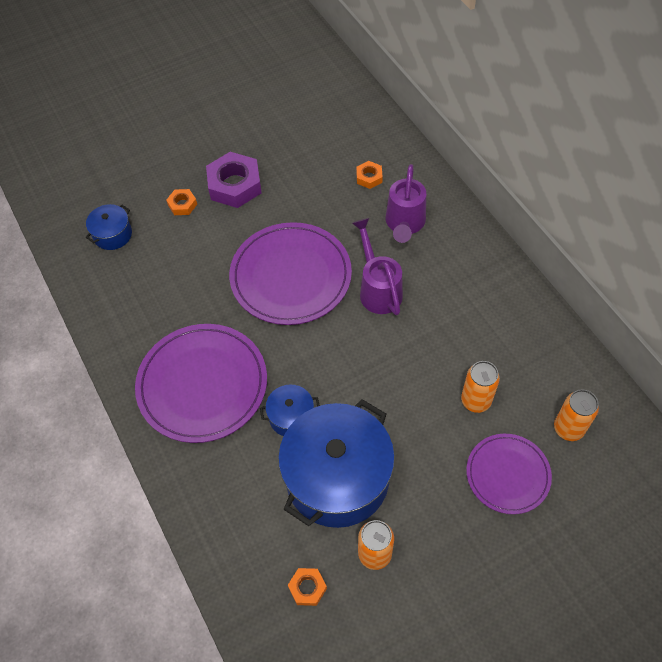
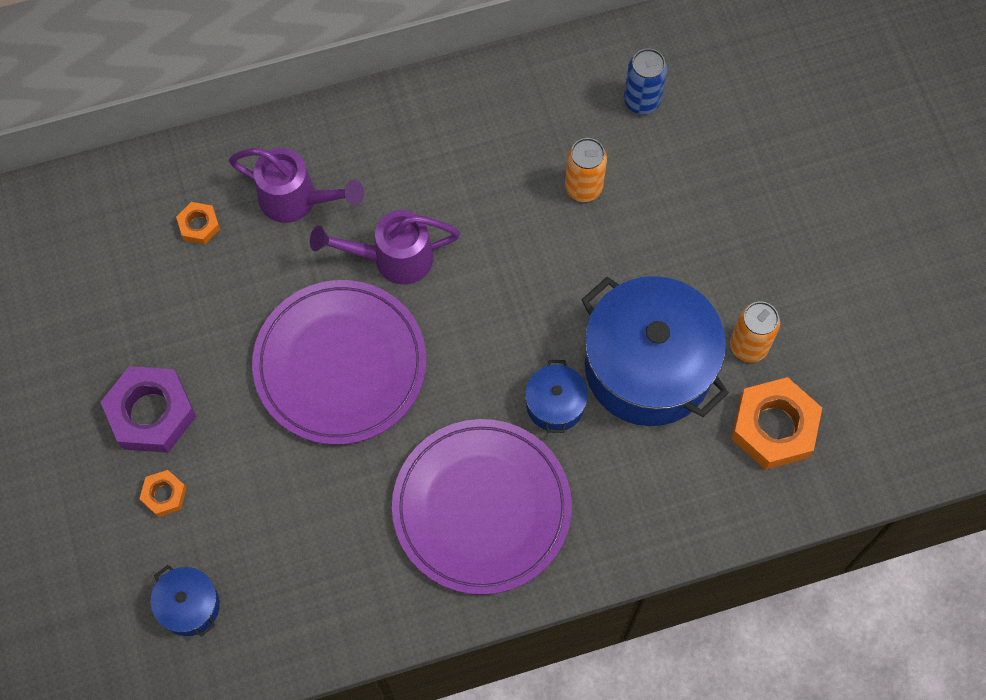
camera: 80 degrees left, 10 degrees up
(307, 588) = (774, 427): orange nut -> orange nut, size x2.01
(507, 474) = (683, 181): purple plate -> none
(568, 428) = (641, 101): orange can -> blue can

